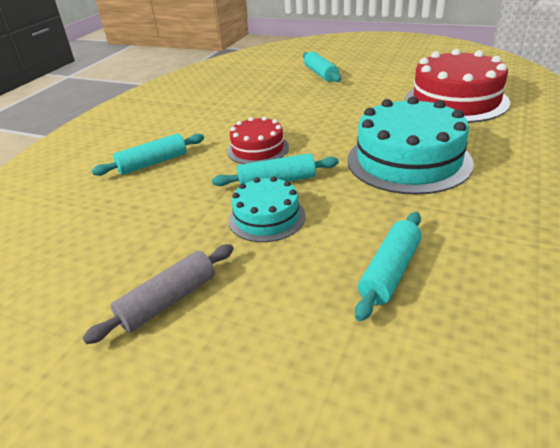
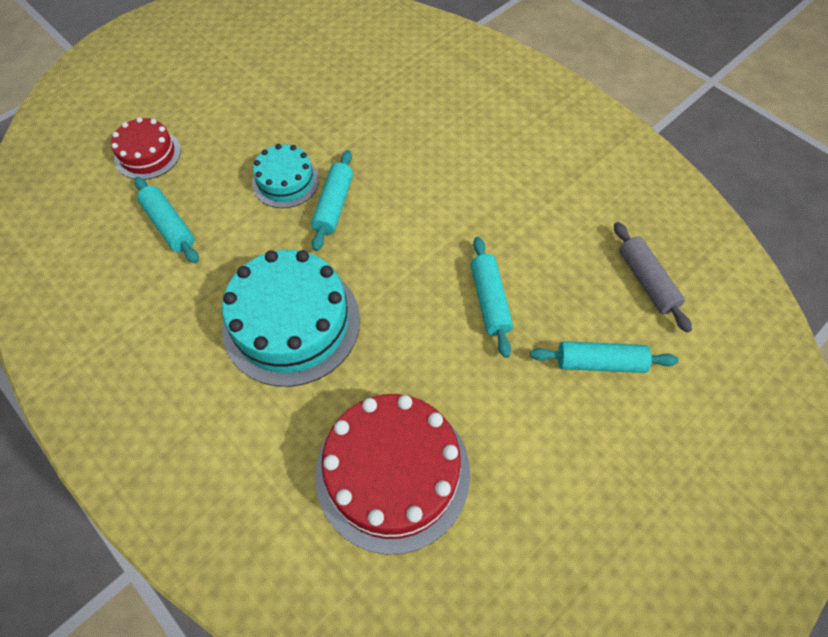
camera: 110 degrees right, 25 degrees up
(153, 163) = (434, 129): turquoise rolling pin -> turquoise rolling pin (489, 301)
(168, 301) = (239, 109): grey rolling pin -> grey rolling pin (646, 281)
(258, 149) = (406, 212): red cake -> red cake (147, 154)

